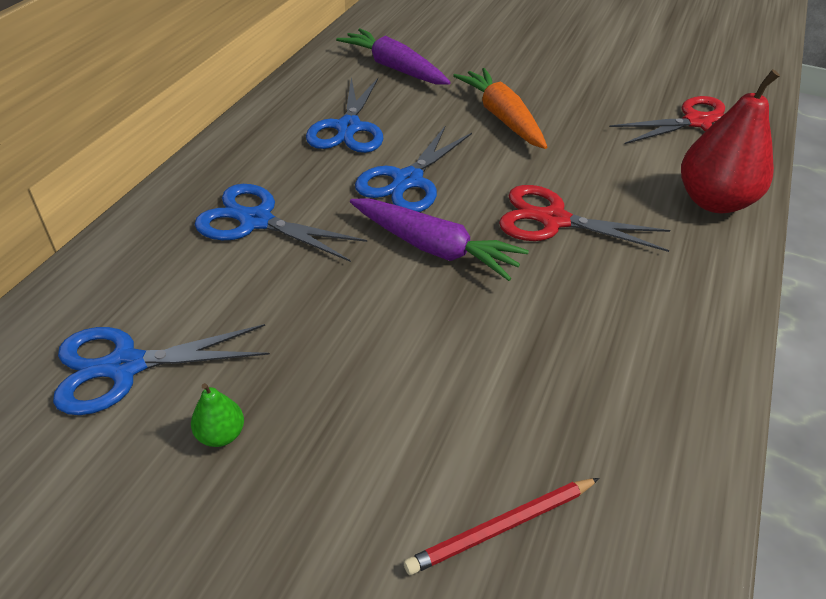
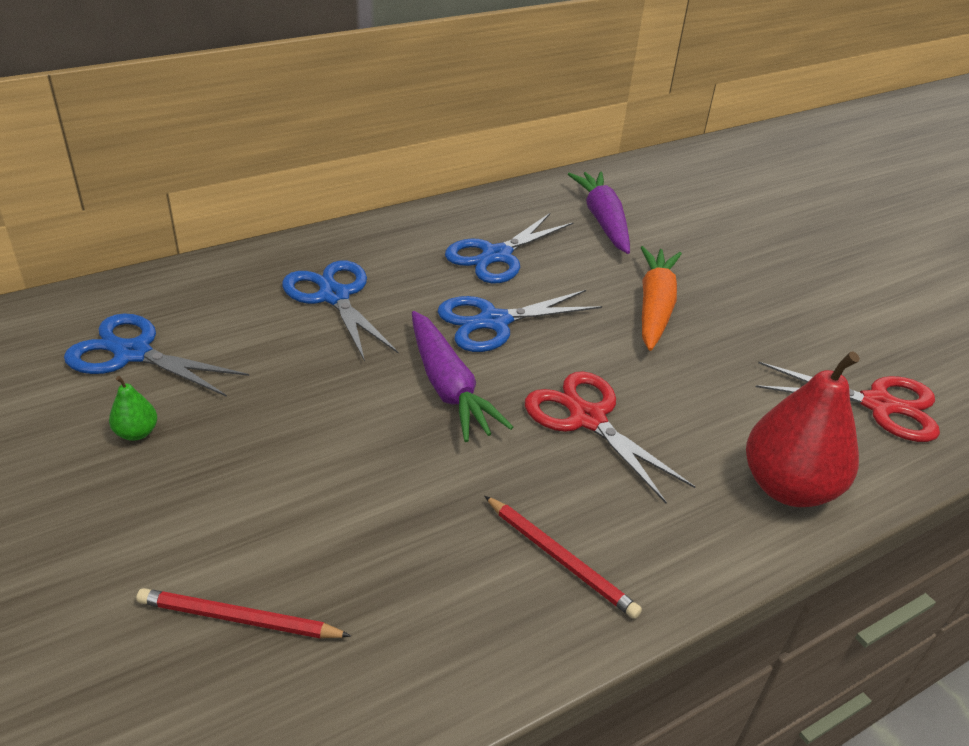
camera: 35 degrees right, 5 degrees down
(651, 329) = (560, 558): none -> red pencil

